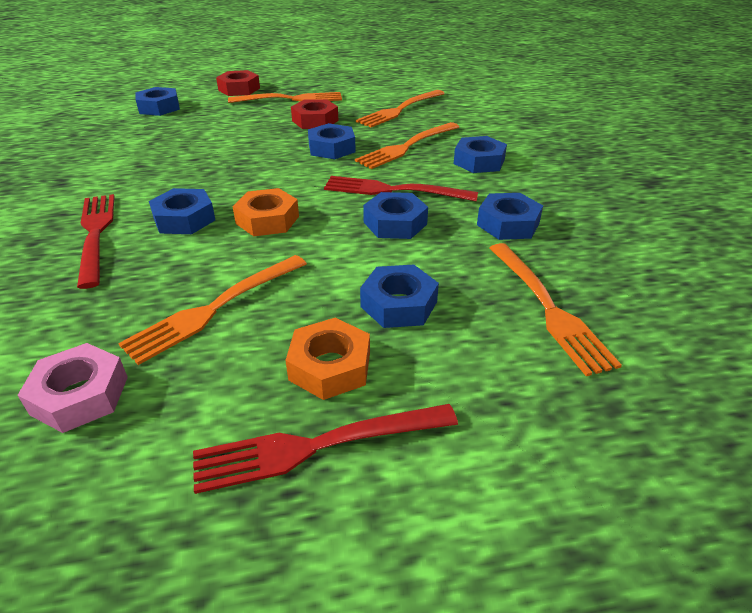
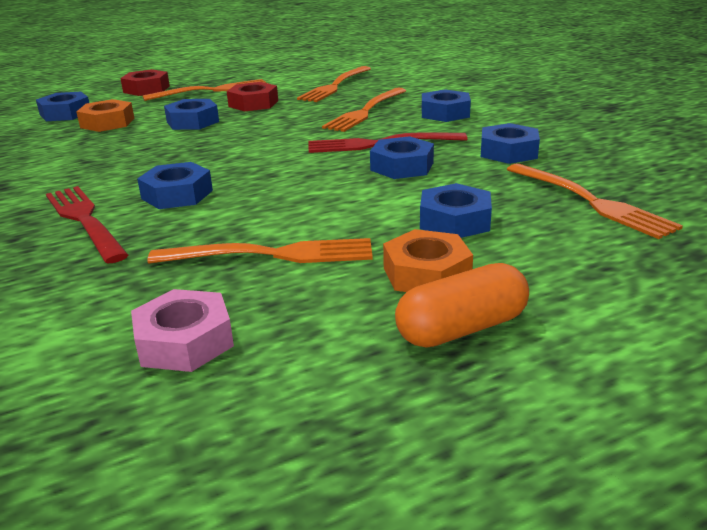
camera: 15 degrees left, 10 degrees down
(214, 309) = (272, 254): orange fork -> orange fork turned 120 degrees counterclockwise
(267, 220) = (269, 182): orange nut -> orange nut (107, 123)
(316, 446) = (461, 329): red fork -> orange capsule
(331, 148) = (289, 122): blue nut -> blue nut (192, 122)

